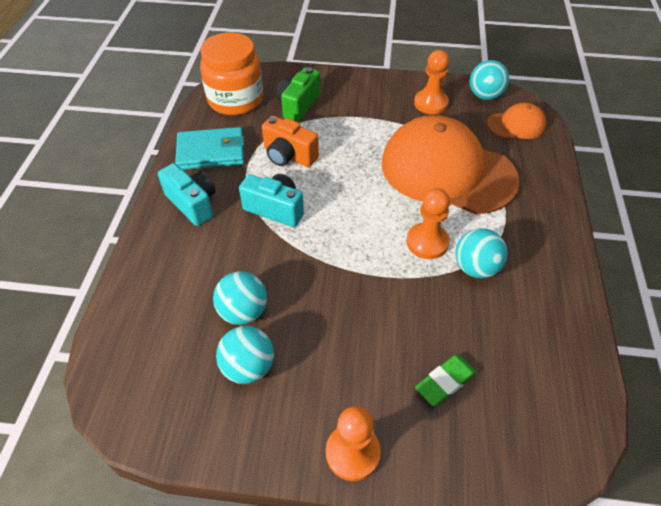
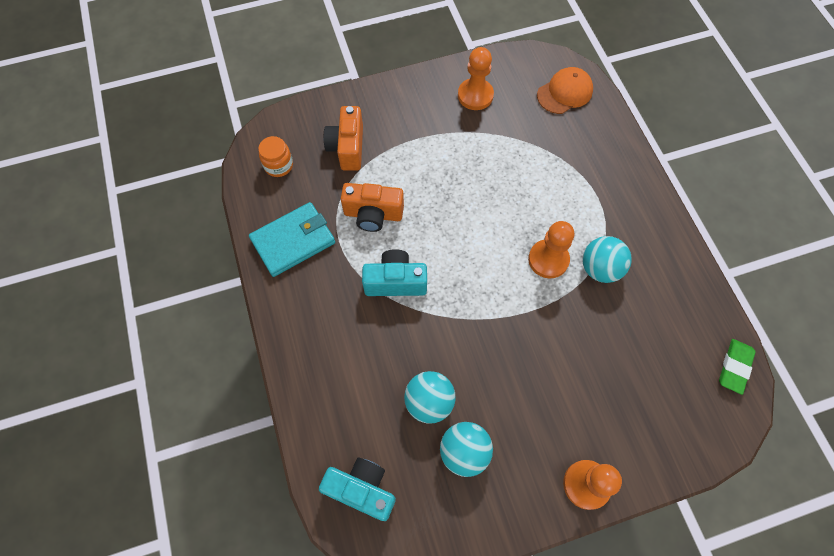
camera: 25 degrees left, 15 degrees up
(193, 204) = (313, 309): turquoise camera -> turquoise camera (362, 489)
(235, 100) = (278, 165): orange jar -> orange jar, size x0.47
(298, 105) = (347, 148): green camera -> orange camera
(445, 382) = (625, 389): green eraser -> green eraser (734, 367)
(447, 171) = (528, 172): orange cap -> none
(485, 96) = (521, 67): turquoise ball -> none

